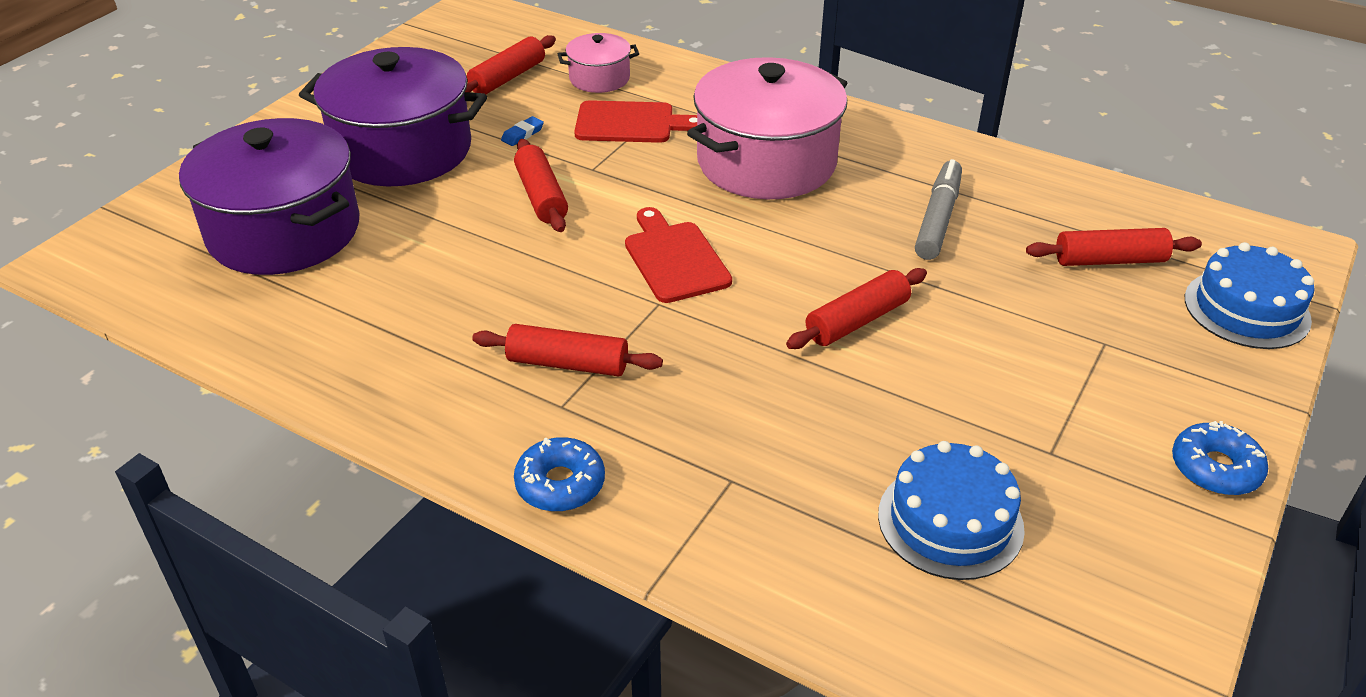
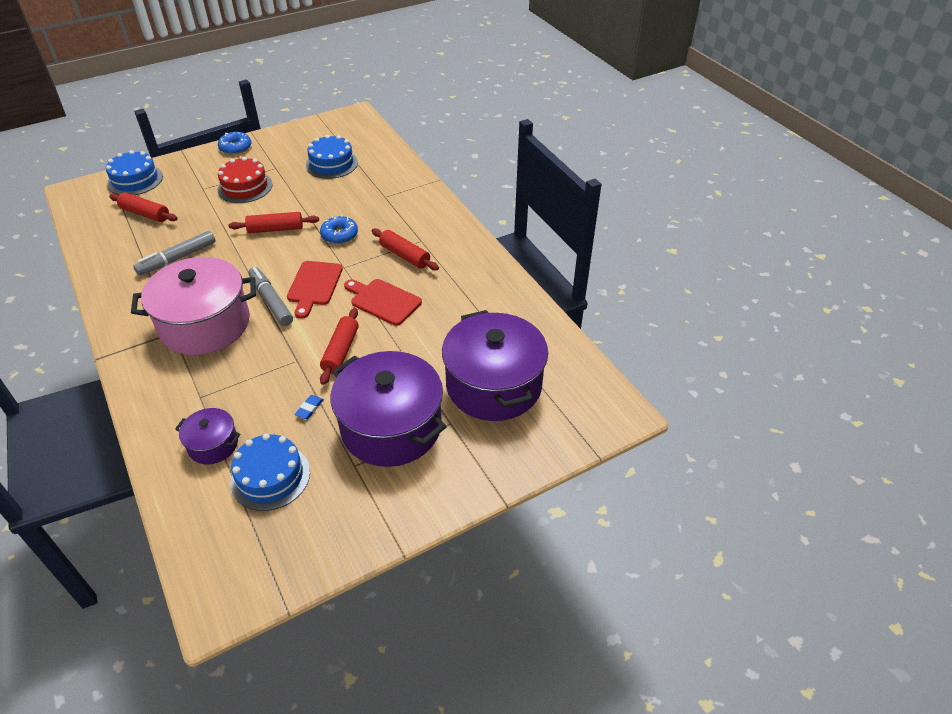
camera: 150 degrees left, 5 degrees up
(508, 78) = (270, 476): red rolling pin -> blue cake
(522, 134) = (309, 408): blue eraser -> blue eraser turned 45 degrees counterclockwise
(560, 484) = (442, 215): blue donut -> blue donut (339, 235)
(599, 78) = (213, 445): pink pot -> purple pot
(630, 123) = (240, 389): red cutting board -> red cutting board (383, 301)
(713, 217) = (271, 301): none -> grey marker
(1037, 379) = (245, 187): none -> red cake

